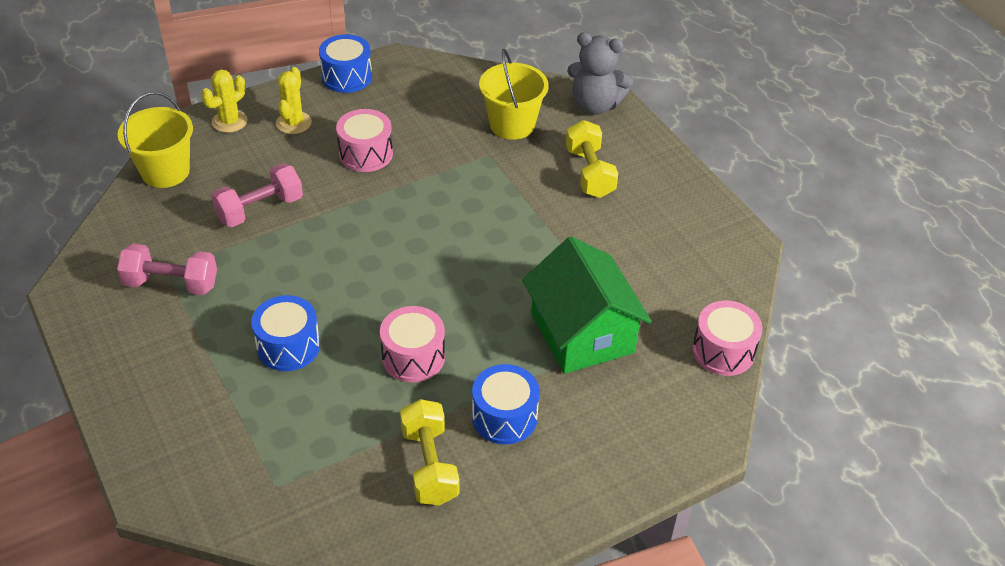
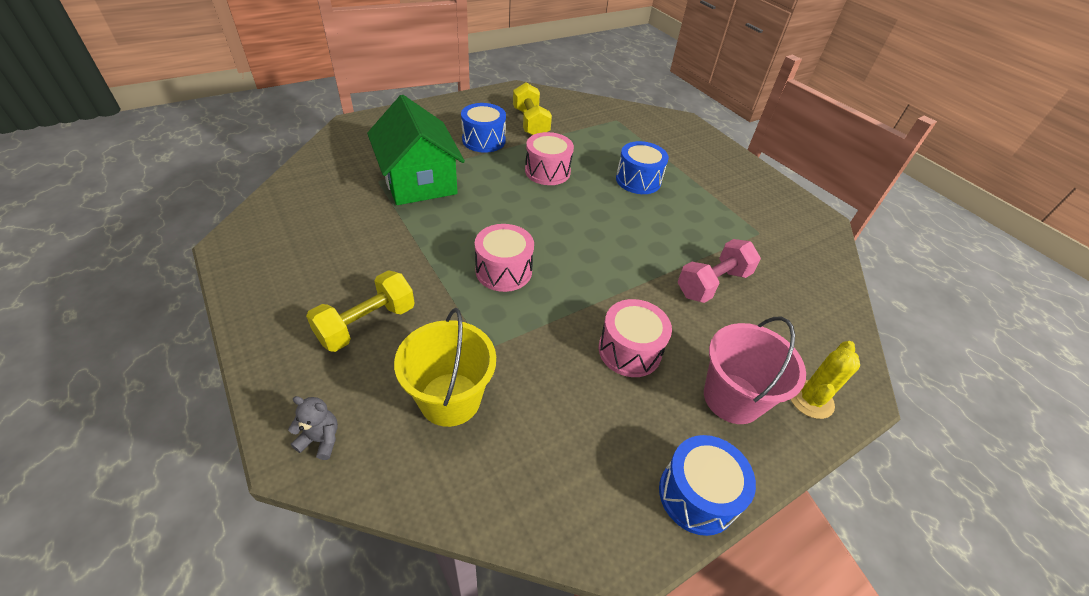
camera: 175 degrees right, 0 degrees up
(165, 171) = (831, 327): yellow bucket -> none
(171, 284) = (748, 222): pink dumbbell -> none
(294, 123) = (732, 398): yellow cactus -> pink bucket
(589, 173) = (367, 324): yellow dumbbell -> yellow dumbbell turned 60 degrees clockwise
(595, 105) = (321, 440): grey teddy bear -> grey teddy bear, size x0.49
(723, 351) = (311, 167): pink drum -> pink drum (503, 271)

